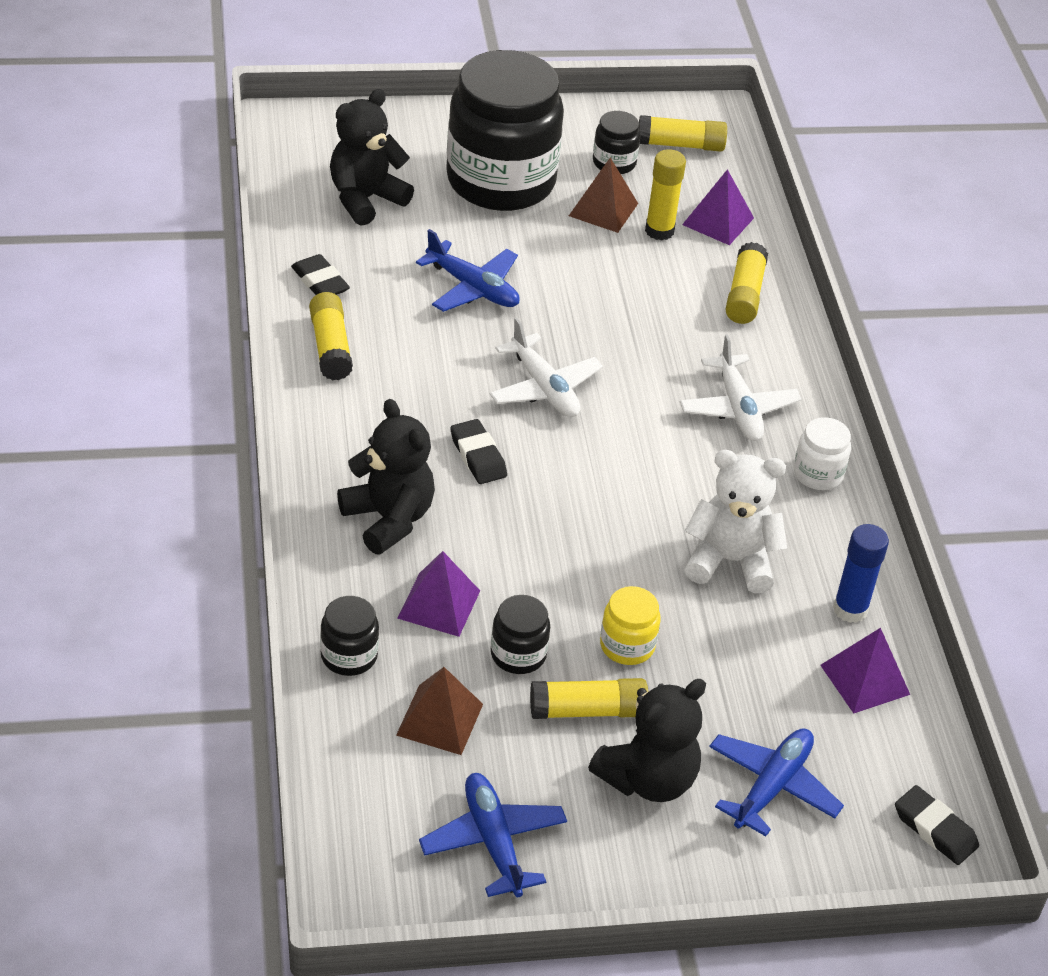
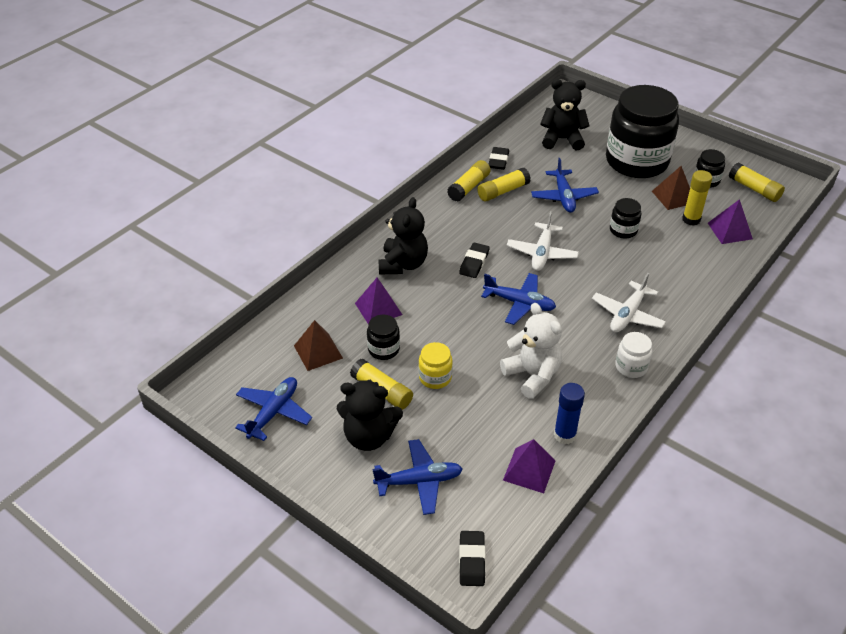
camera: 50 degrees right, 0 degrees up
(349, 656) = (317, 304): black jar -> black jar (623, 230)
(601, 476) = (519, 303): none -> blue plane
(744, 295) = (700, 269): yellow glue stick -> yellow glue stick (503, 191)

